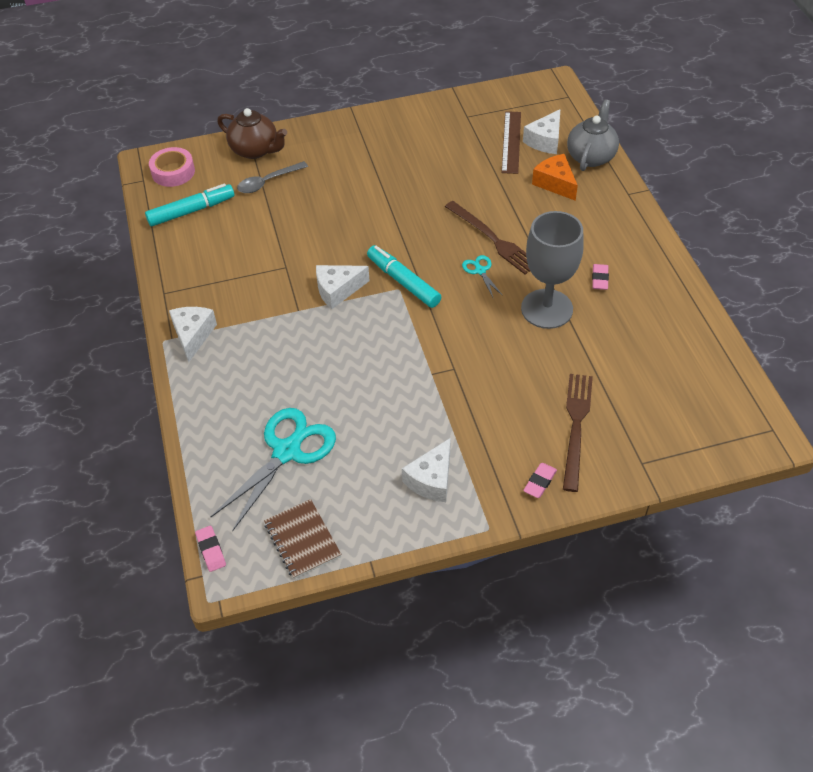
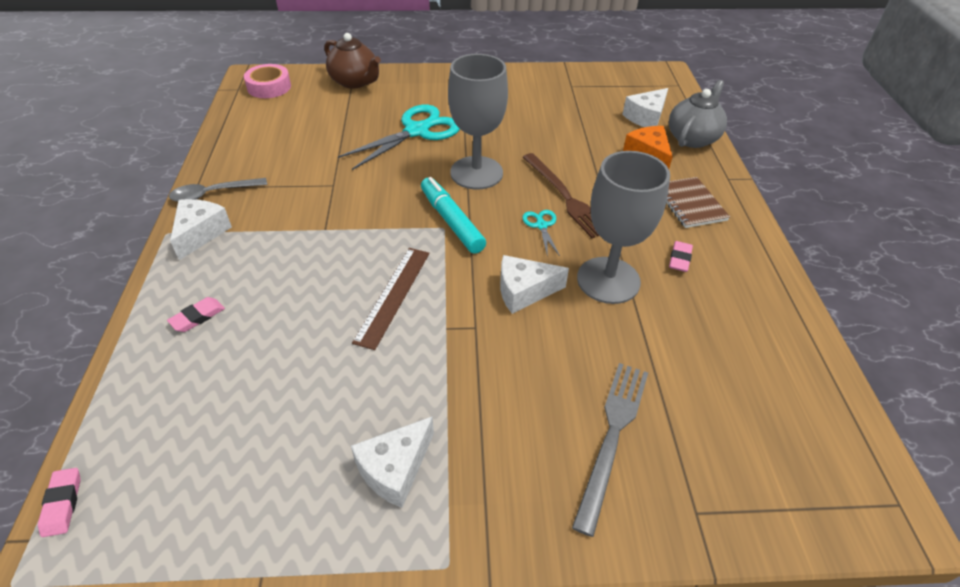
camera: 10 degrees right, 5 degrees down
(191, 211) = (266, 120): turquoise marker -> none
(267, 182) = (353, 109): grey spoon -> grey spoon (213, 194)
(287, 452) = (230, 388): turquoise scissors -> turquoise scissors (417, 131)
(302, 540) = (186, 518): brown notebook -> brown notebook (690, 204)
(338, 290) = (376, 217): white cheese -> white cheese (524, 291)
(408, 230) = (476, 173): none -> grey goblet
(511, 142) = (610, 113): brown ruler -> brown ruler (393, 295)
(540, 482) = (542, 508): pink eraser -> pink eraser (198, 317)
(576, 426) = (612, 436): brown fork -> grey fork

